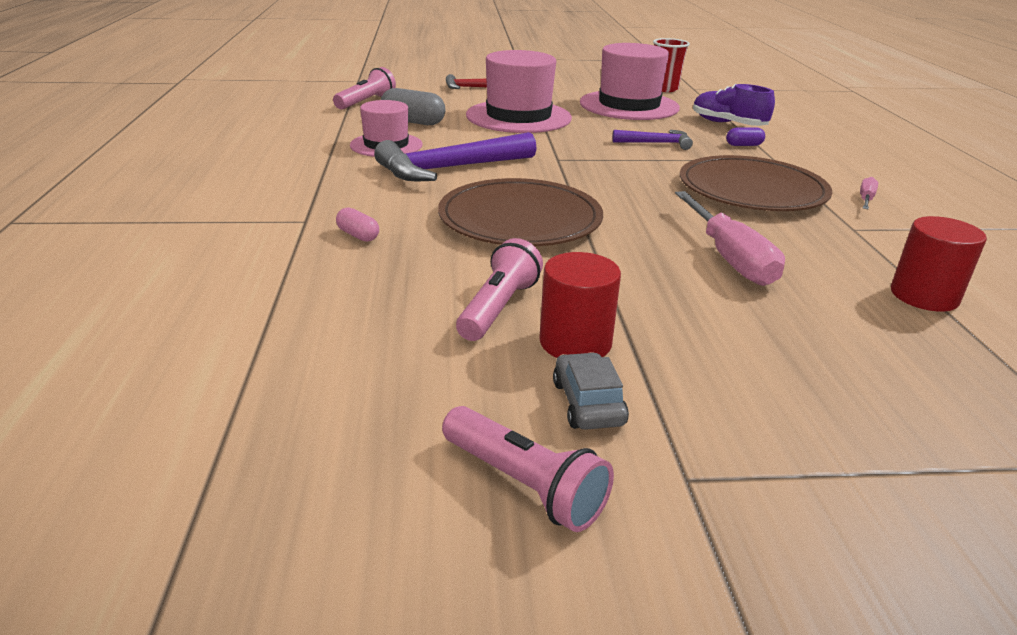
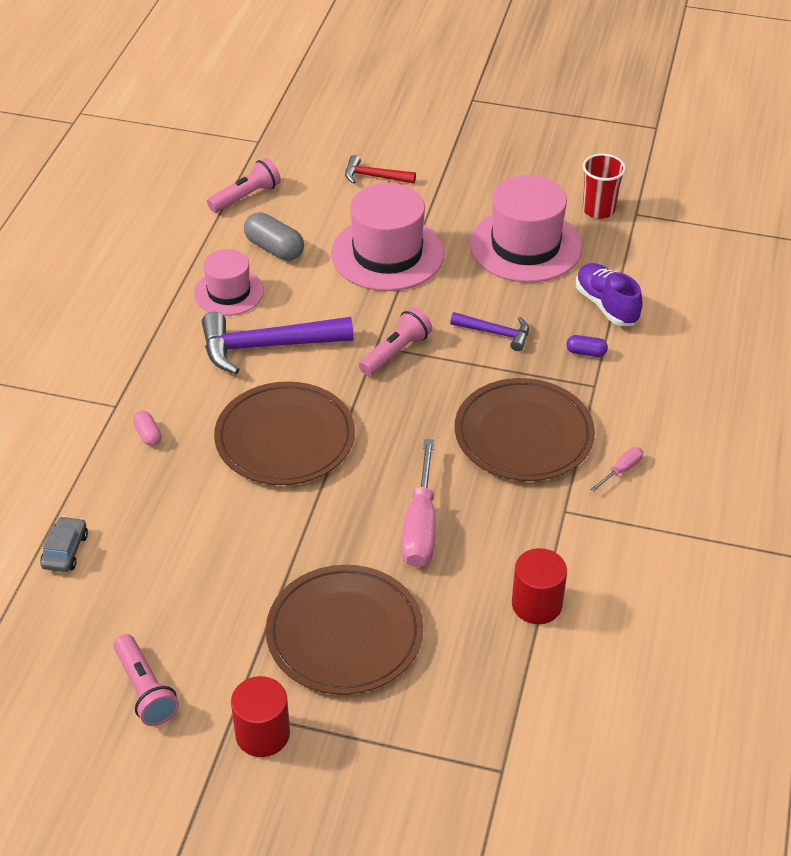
camera: 20 degrees right, 15 degrees up
(498, 308) = (209, 543): pink flashlight -> pink flashlight (396, 352)
(575, 342) = (240, 589): red cylinder -> red cylinder (262, 734)
(588, 403) = (215, 643): grey car -> grey car (65, 550)
(748, 360) = (344, 633): none -> brown plate

